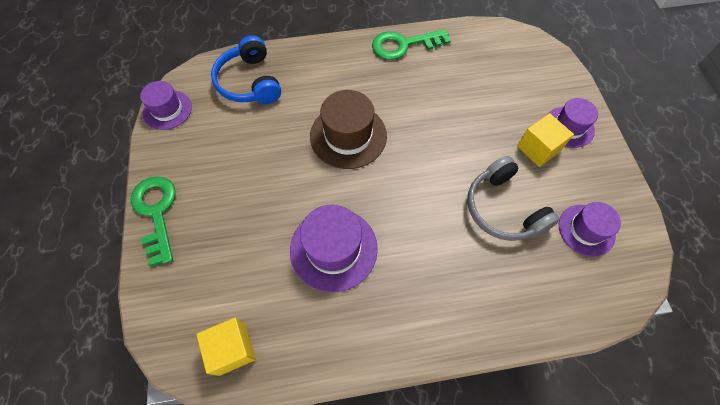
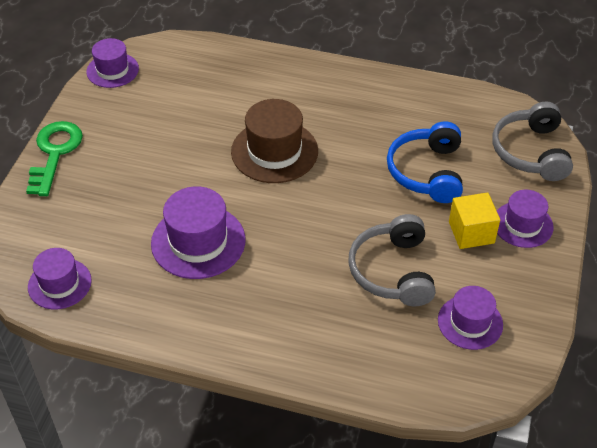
camera: 25 degrees right, 15 degrees down
(232, 349) = (59, 284): yellow cube -> purple hat
(249, 82) = (205, 71): blue headphones -> blue headphones (427, 172)
(404, 45) = (390, 87): green key -> none
(536, 63) = (531, 152): none -> grey headphones

